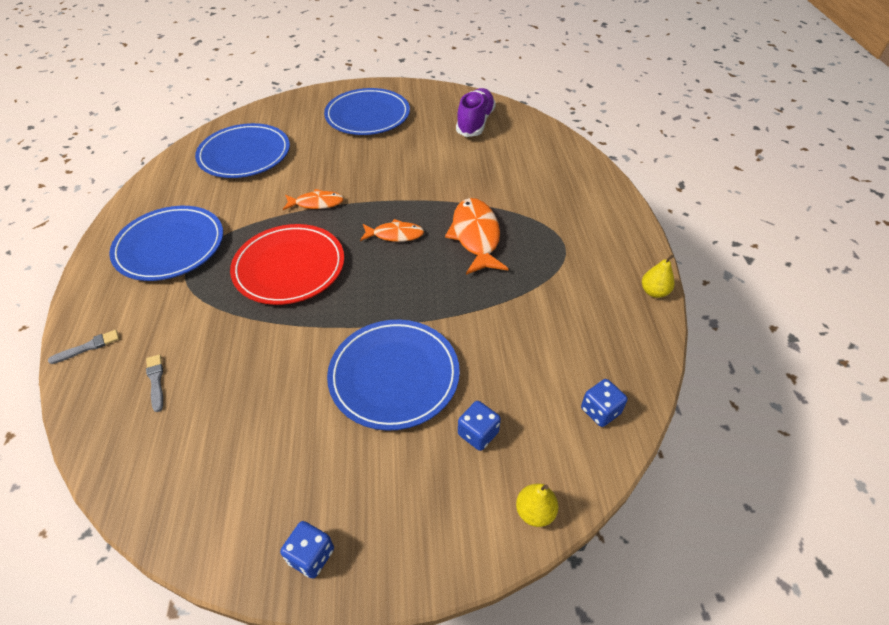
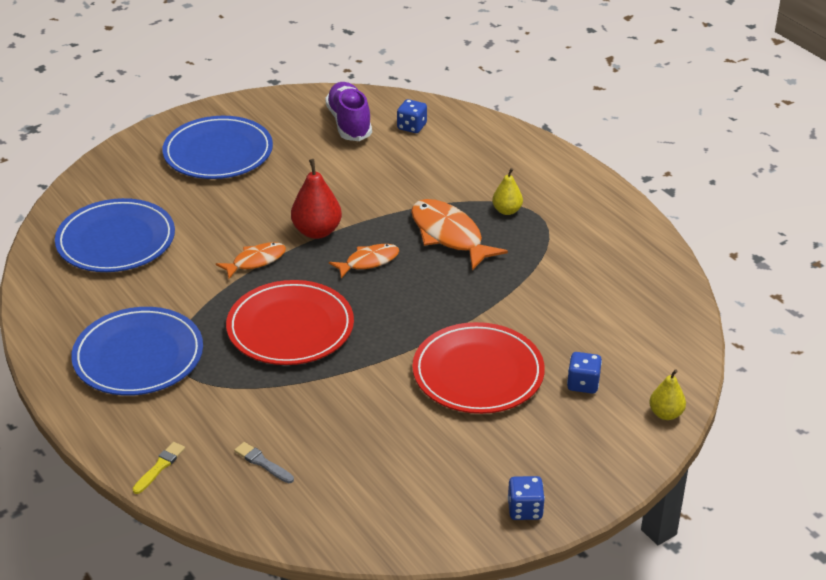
camera: 30 degrees left, 10 degrees down
(88, 347) = (159, 467): grey brush -> yellow brush
(380, 196) = (317, 231): none -> red pear
(394, 376) = (478, 373): blue plate -> red plate
(600, 411) = (664, 331): blue dice -> blue dice (412, 127)
(654, 292) = (644, 226): yellow pear -> yellow pear (507, 211)

